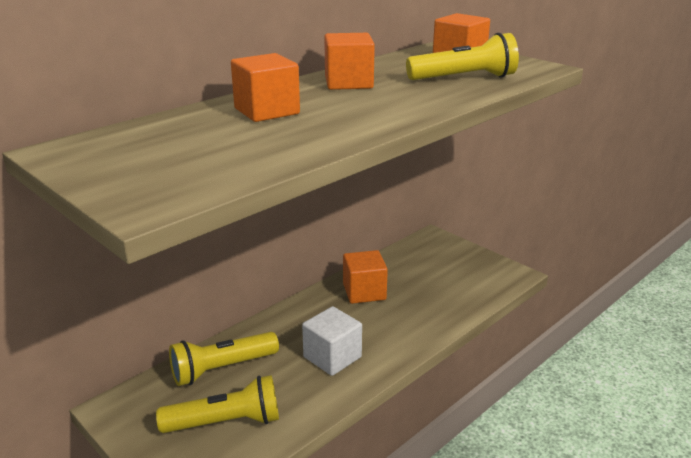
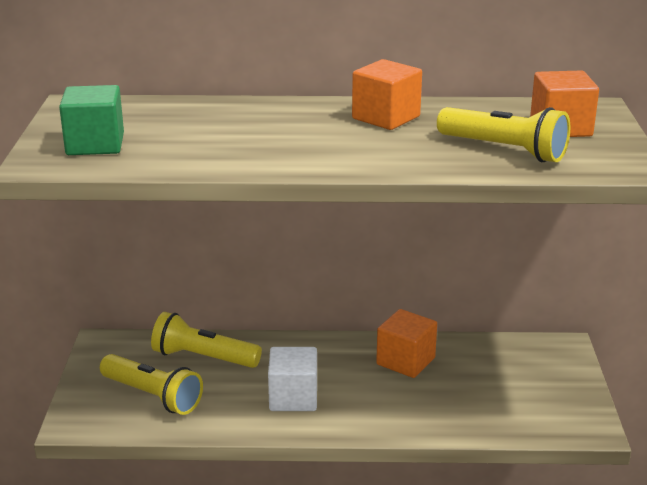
camera: 45 degrees right, 0 degrees up
(165, 171) = (95, 144): none -> green cube
(267, 111) = (259, 122): orange cube -> none

